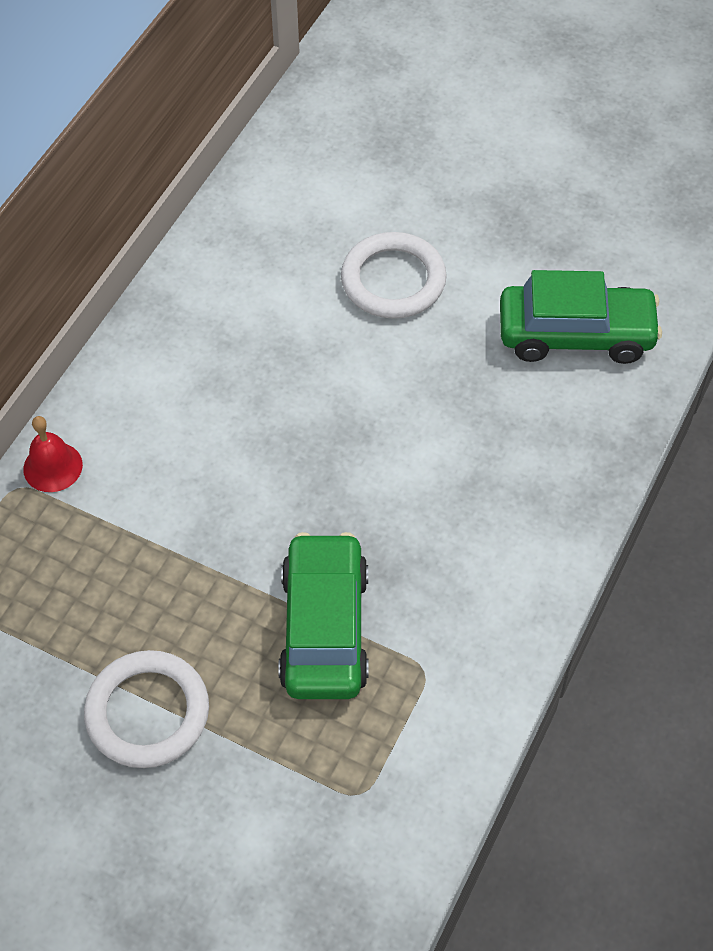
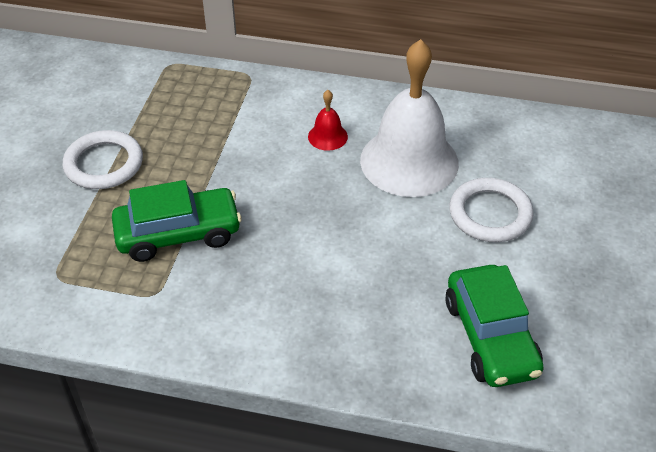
camera: 75 degrees right, 10 degrees down
(53, 467) = (268, 85): red bell -> red bell (327, 136)
(274, 336) = (409, 161): none -> white bell

